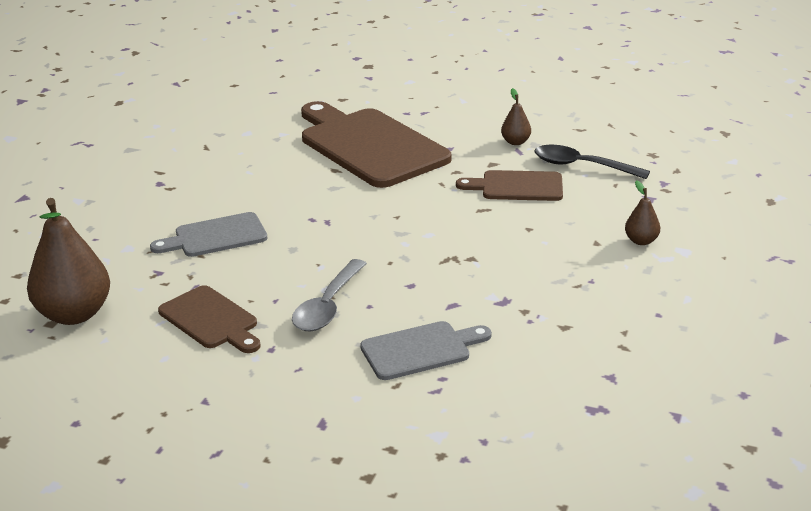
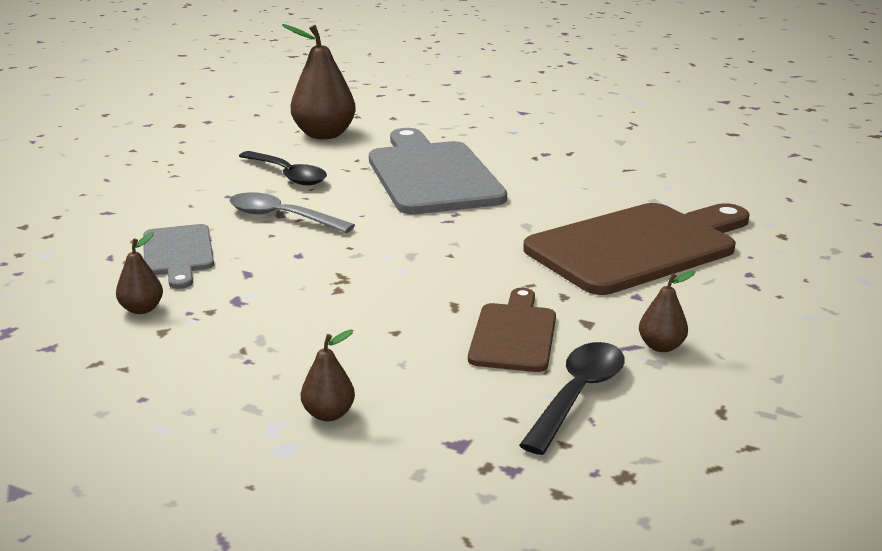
camera: 95 degrees right, 5 degrees down
(211, 320) = (287, 175): brown cutting board -> black spoon
(216, 236) = (431, 175): grey cutting board -> grey cutting board, size x1.92
(533, 345) = (142, 309): none -> brown pear

